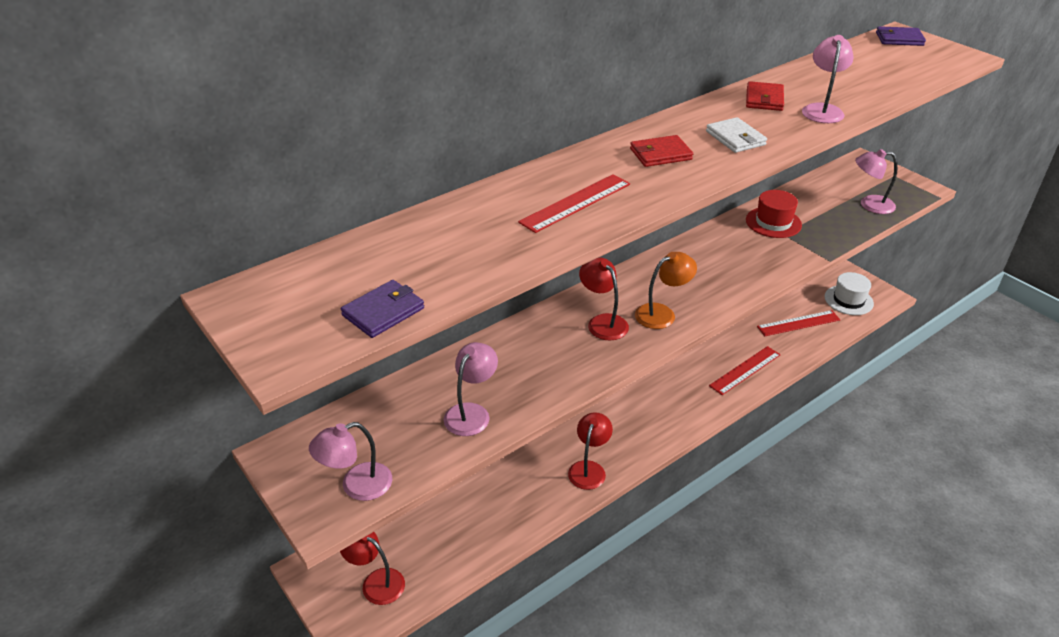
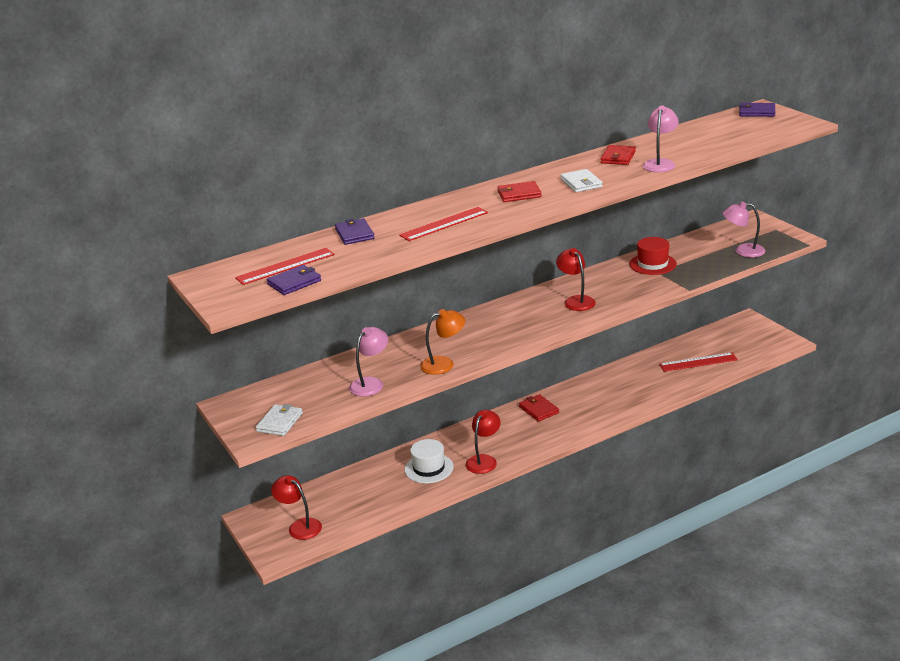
camera: 10 degrees right, 10 degrees down
(356, 486) = (279, 422): pink lamp -> white wallet
(453, 219) = (354, 234): none -> purple wallet
(602, 322) = (486, 330): red lamp -> red lamp (576, 300)
(637, 392) = (538, 410): none -> red wallet
(662, 313) = (536, 325): orange lamp -> orange lamp (444, 364)
(745, 370) = (638, 395): red ruler -> red ruler (285, 266)
(848, 300) = (751, 345): white hat -> white hat (429, 468)

